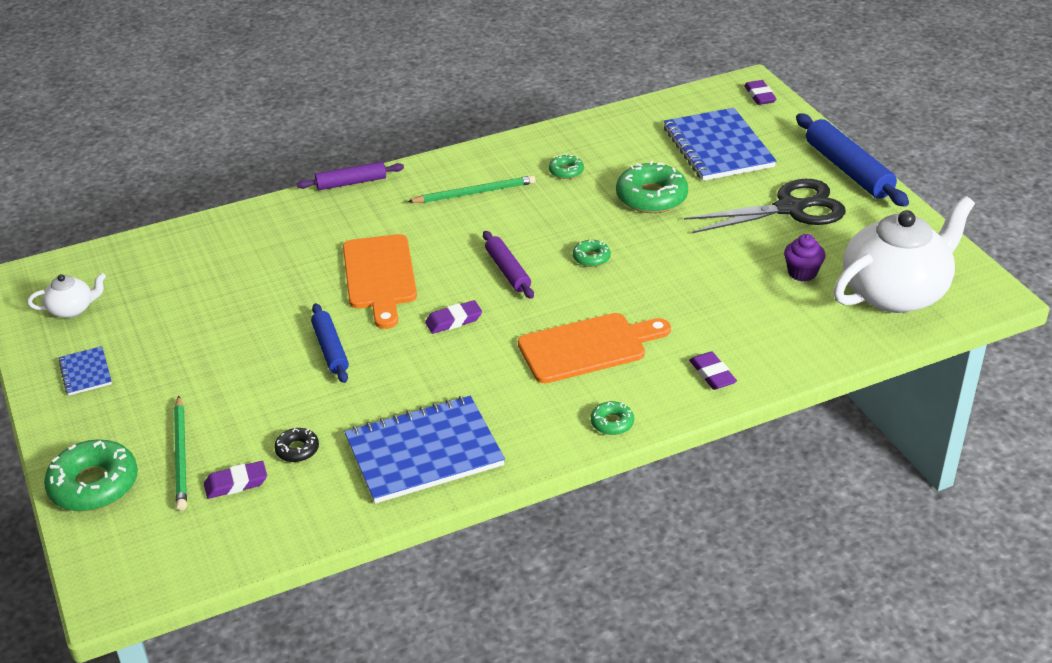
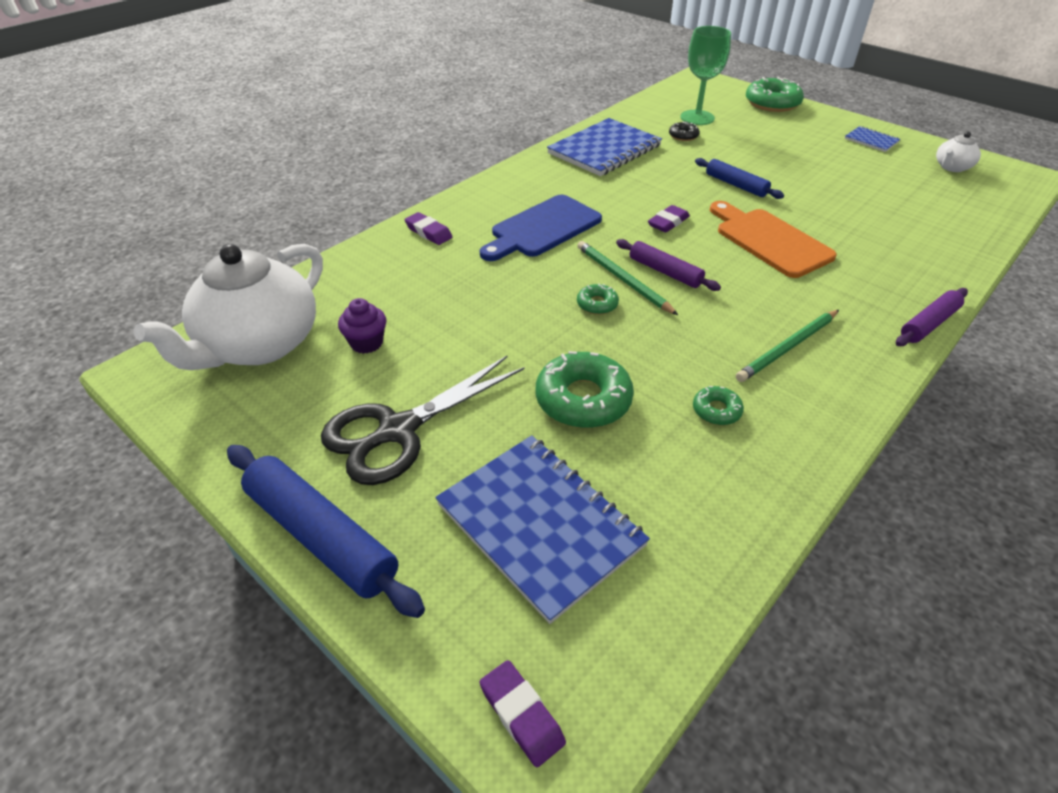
camera: 155 degrees right, 5 degrees up
(181, 455) = (746, 121): green pencil -> green pencil (623, 279)
(236, 483) = (697, 118): purple eraser -> green goblet
(588, 347) = (542, 228): orange cutting board -> blue cutting board
(612, 423) = (491, 188): green donut -> none

